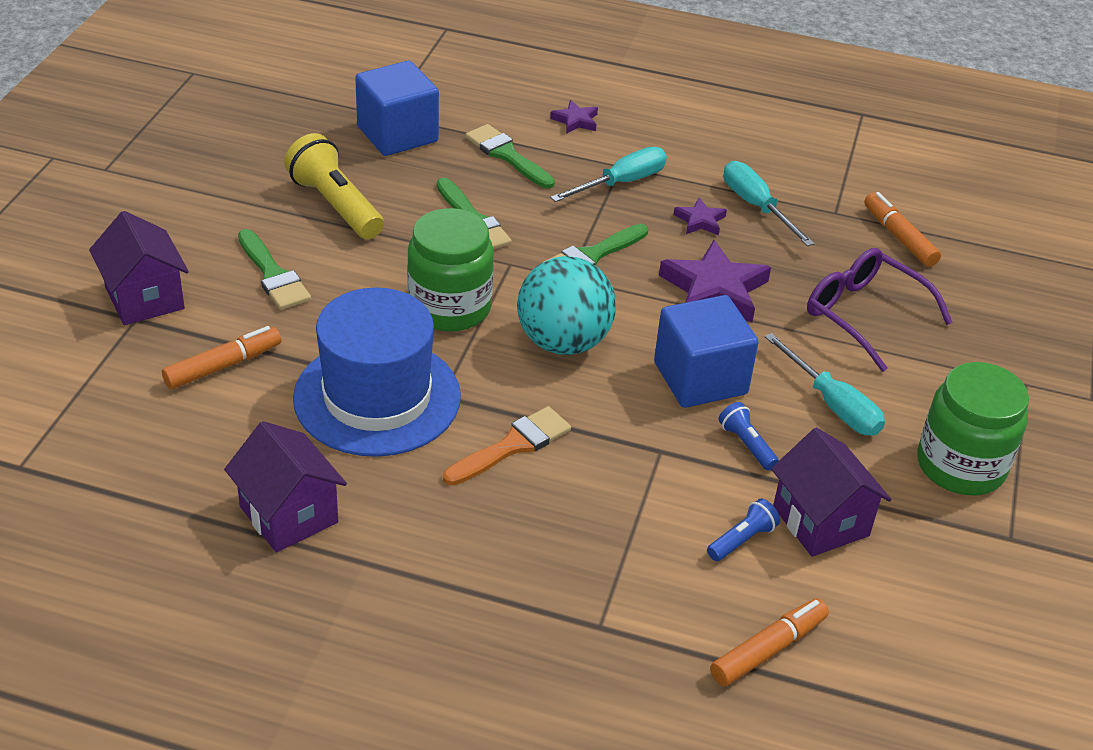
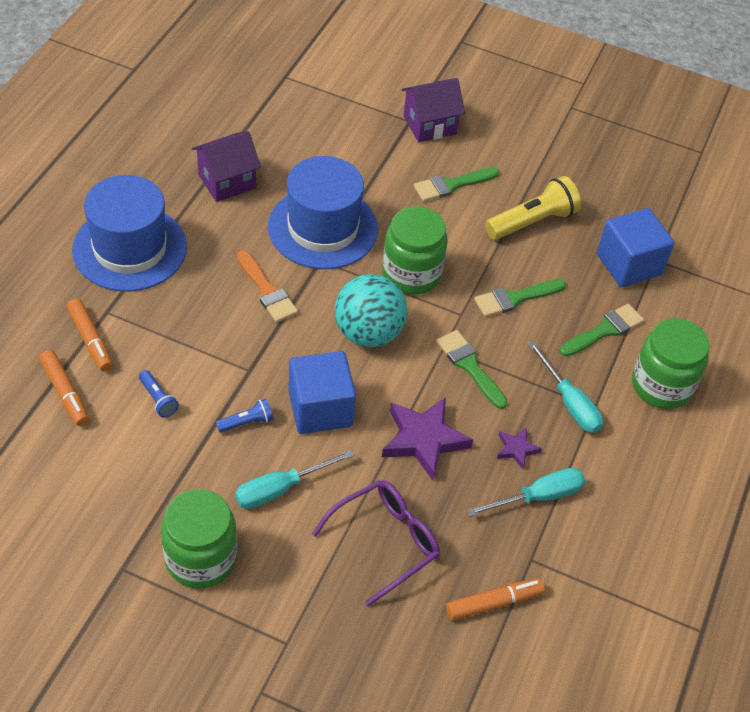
camera: 95 degrees right, 10 degrees up
(223, 366) = (361, 158): orange marker -> orange marker (90, 340)
(459, 618) = (130, 248): none -> blue hat
(575, 121) = (661, 385): purple star -> green jar
(821, 521) = (165, 449): purple house -> none

